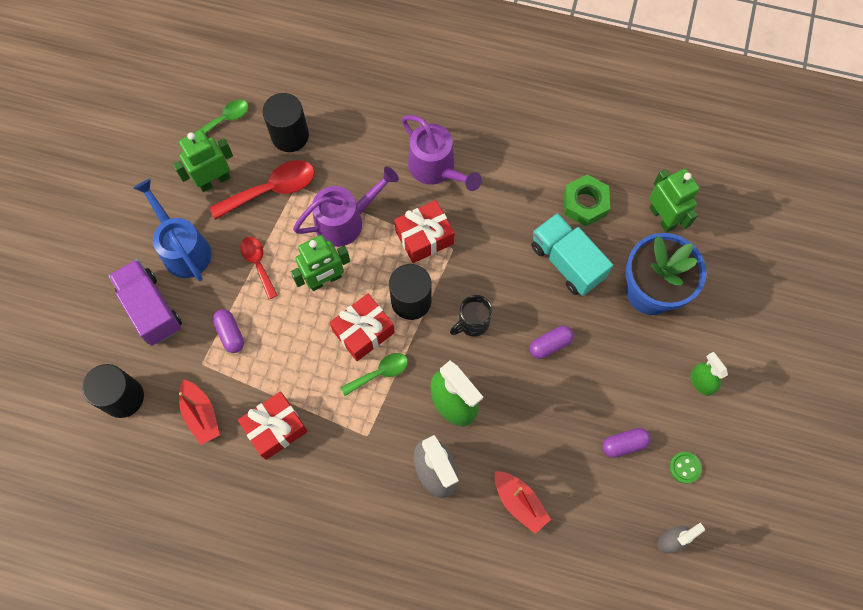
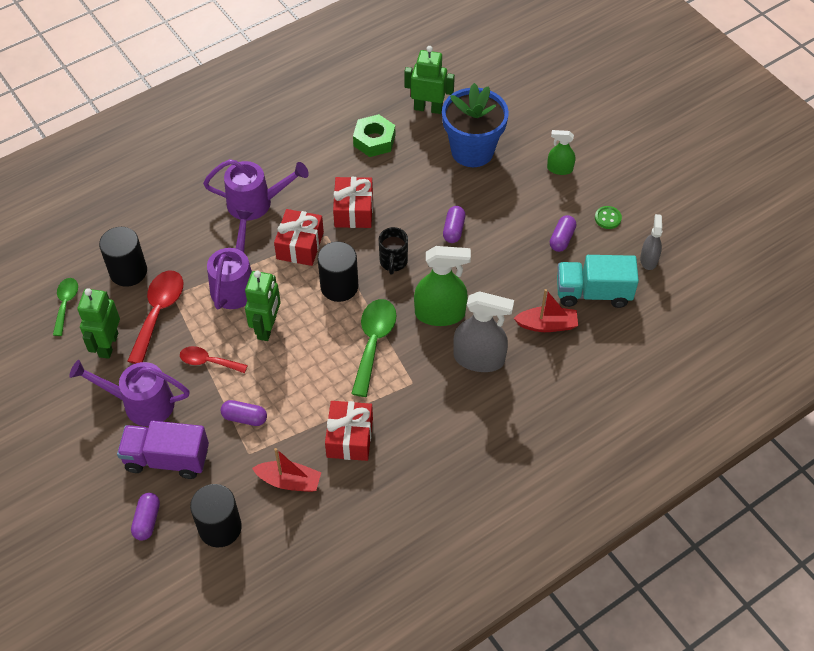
camera: 50 degrees left, 15 degrees down
(90, 340) = (147, 520): none -> purple capsule
(183, 248) = (141, 403): blue watering can -> purple watering can
(363, 332) = (332, 331): red gift -> red gift (353, 211)
(380, 373) = (373, 342): green spoon -> green spoon, size x1.63
(567, 262) = (405, 179): turquoise truck -> turquoise truck (593, 293)

